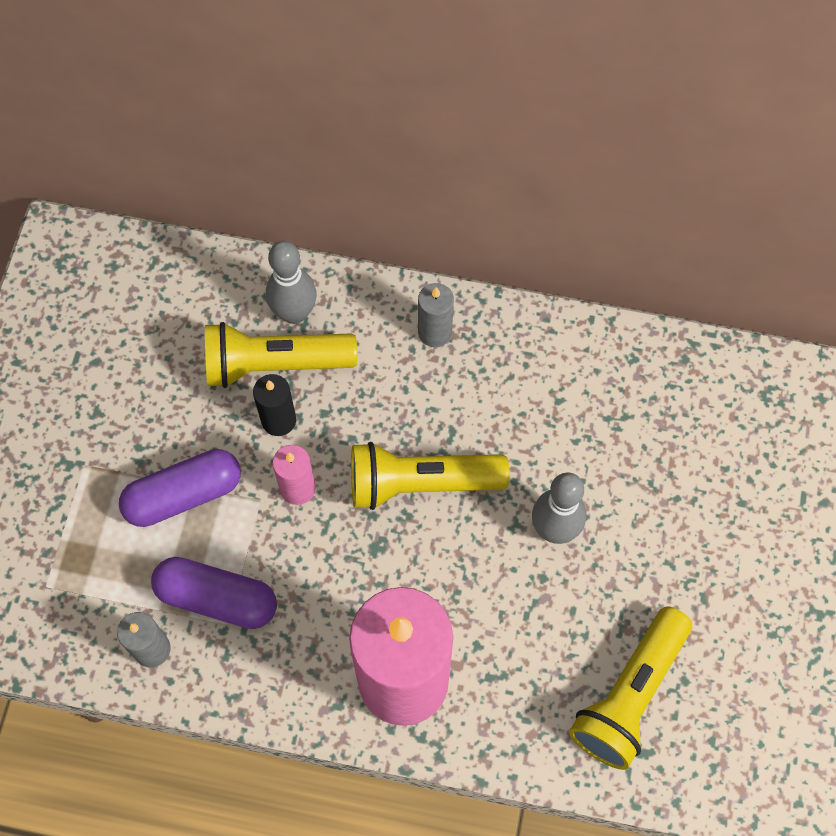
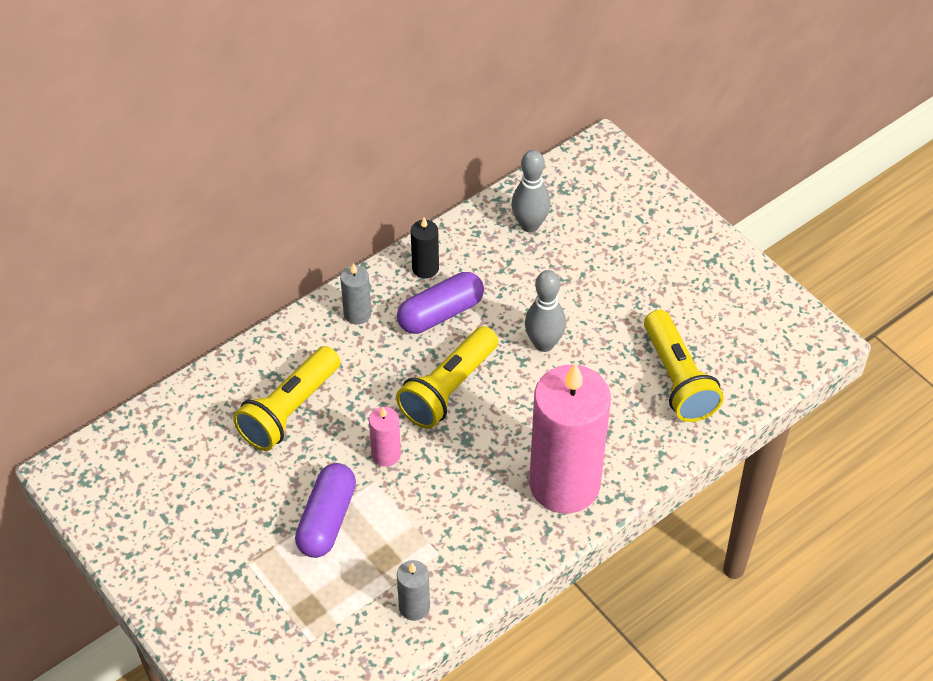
camera: 50 degrees left, 15 degrees down
(217, 598) = (416, 548): purple capsule -> purple capsule (440, 313)
(278, 420) = (330, 434): black candle -> black candle (425, 268)
(294, 313) = (265, 376): grey bowling pin -> grey bowling pin (530, 225)

